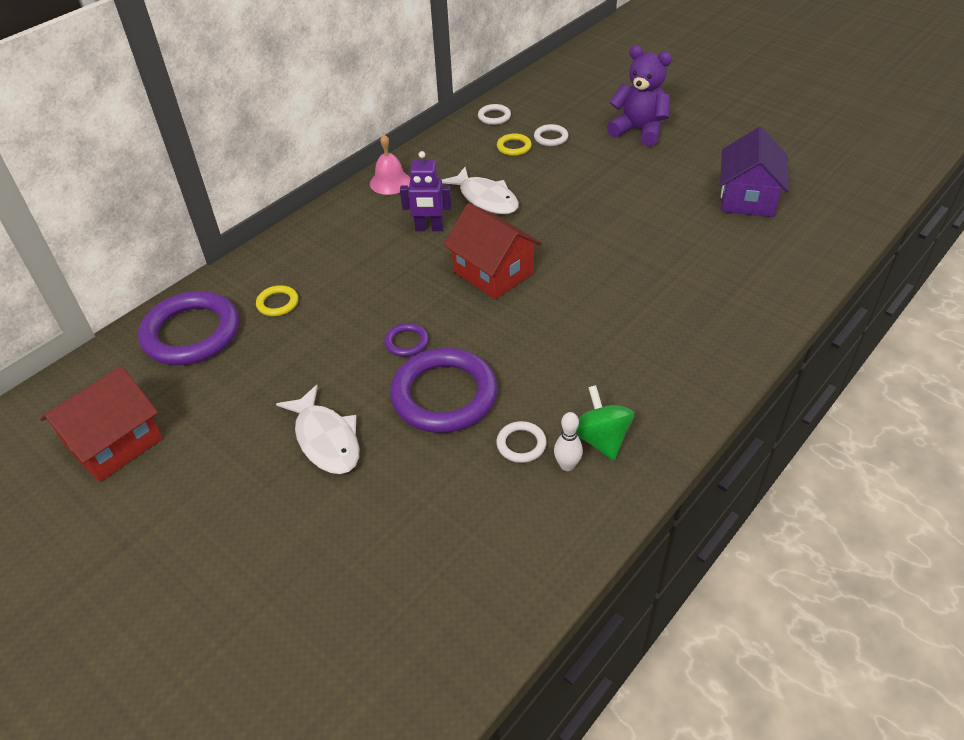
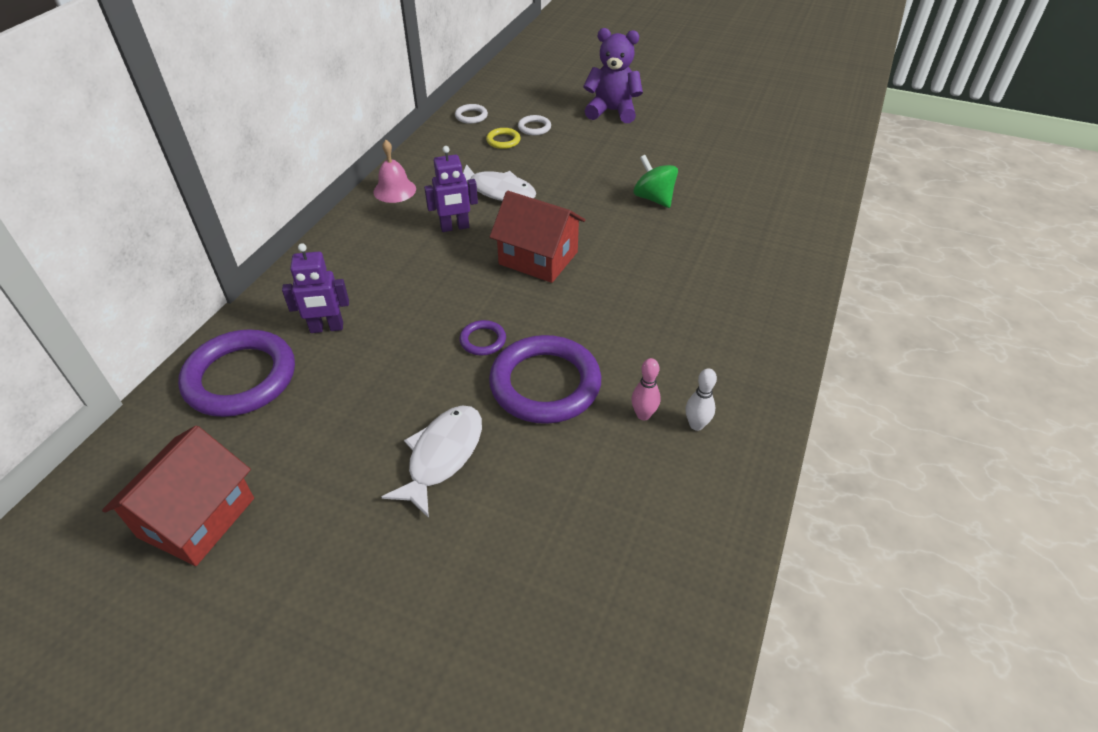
camera: 20 degrees left, 0 degrees up
(277, 303) = (326, 328): yellow ring -> purple robot
(326, 439) = (442, 456): white fish -> white fish turned 105 degrees counterclockwise
(521, 444) = (643, 415): white ring -> pink bowling pin
(601, 439) = (715, 393): green spinning top -> green spinning top (653, 198)
(747, 198) = (735, 155): purple house -> none

